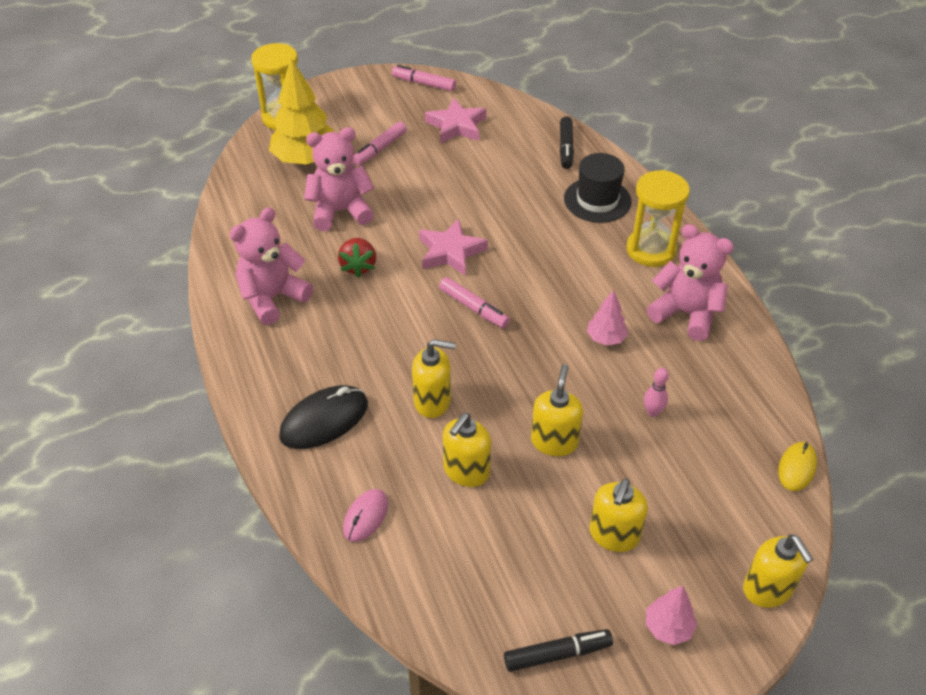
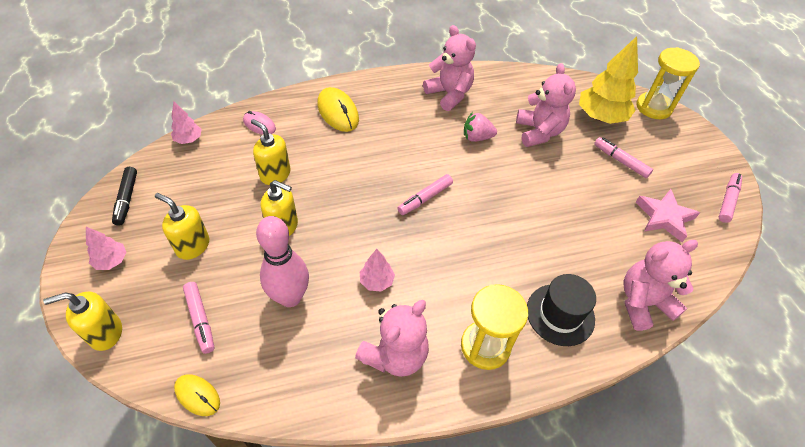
camera: 95 degrees right, 5 degrees up
(324, 420) = (338, 112): black mouse -> yellow mouse
(358, 266) = (477, 137): red strawberry -> pink strawberry
(414, 609) = (189, 139): none -> pink tree
(433, 401) = (339, 164): yellow soap dispenser -> none
(450, 252) = (490, 192): pink star -> none
(566, 148) = (643, 303): black marker -> pink teddy bear
(652, 412) = (290, 297): pink bowling pin -> pink bowling pin, size x2.32
(712, 492) = (200, 320): none -> pink marker

